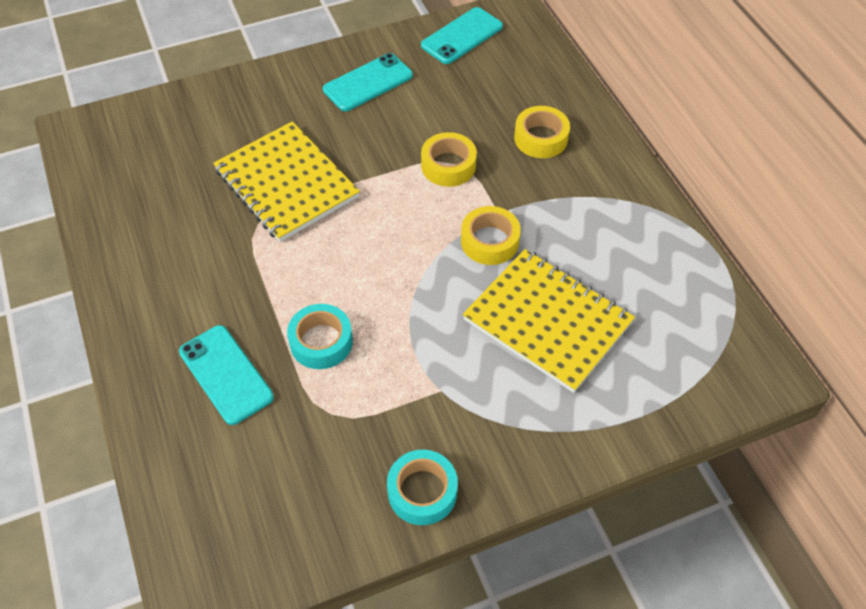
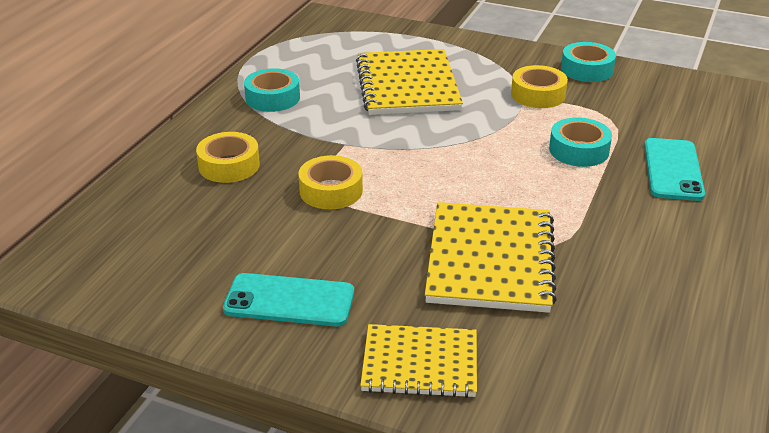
camera: 135 degrees left, 20 degrees down
(259, 96) = (420, 363): none -> yellow notebook
(462, 36) = (126, 284): turquoise phone -> none
(489, 241) = (378, 134): yellow tape -> yellow tape (538, 94)
(620, 220) = (272, 98): none -> turquoise tape

